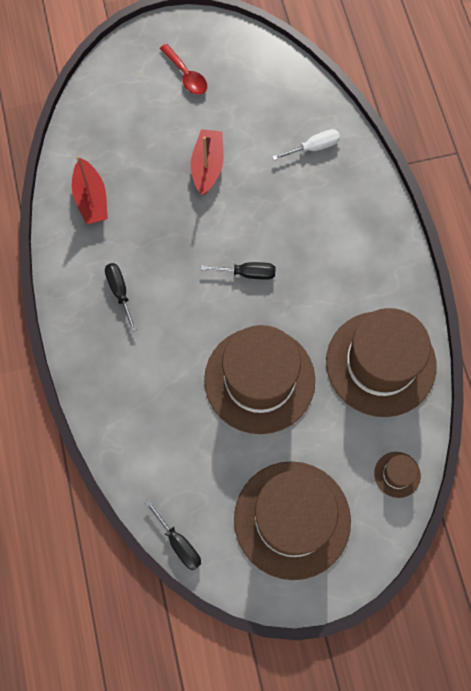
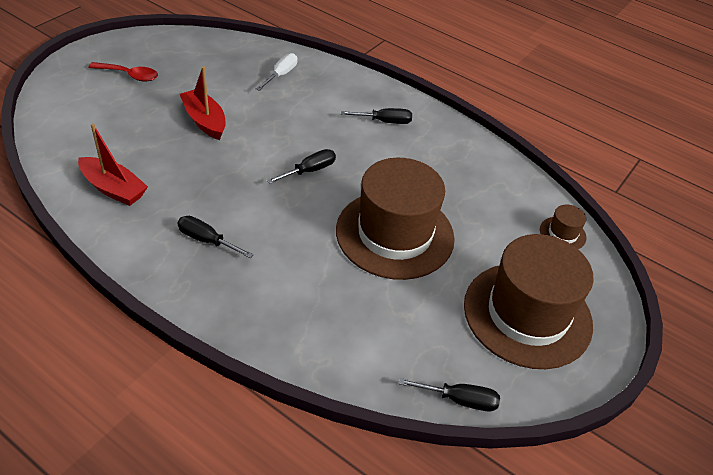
camera: 45 degrees left, 25 degrees down
(358, 259) = (385, 121): none -> black screwdriver
(381, 363) = (471, 173): brown hat -> none

